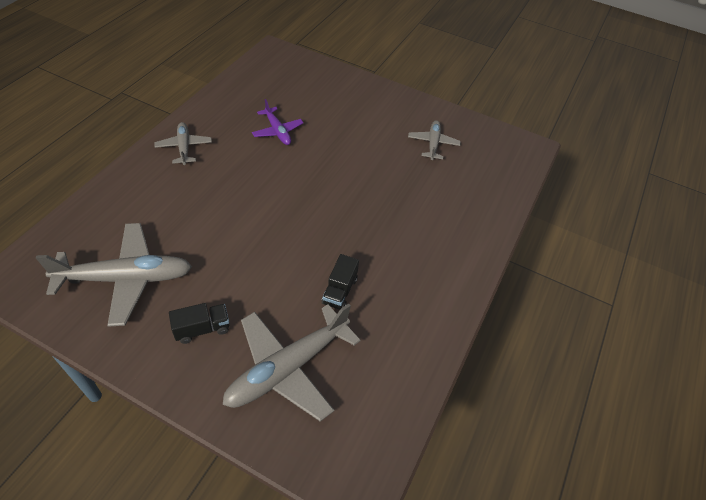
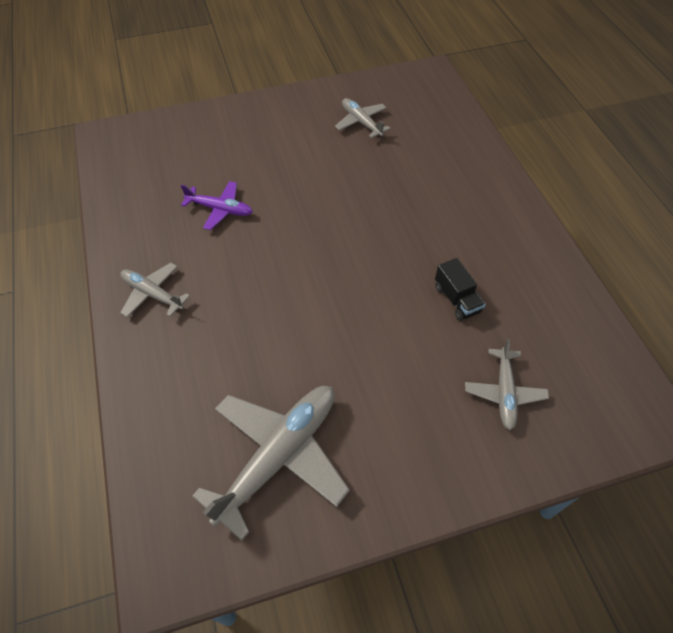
camera: 40 degrees left, 5 degrees up
(202, 329) = (403, 430): black truck -> none
(288, 367) = (504, 392): grey plane -> grey plane, size x0.55

